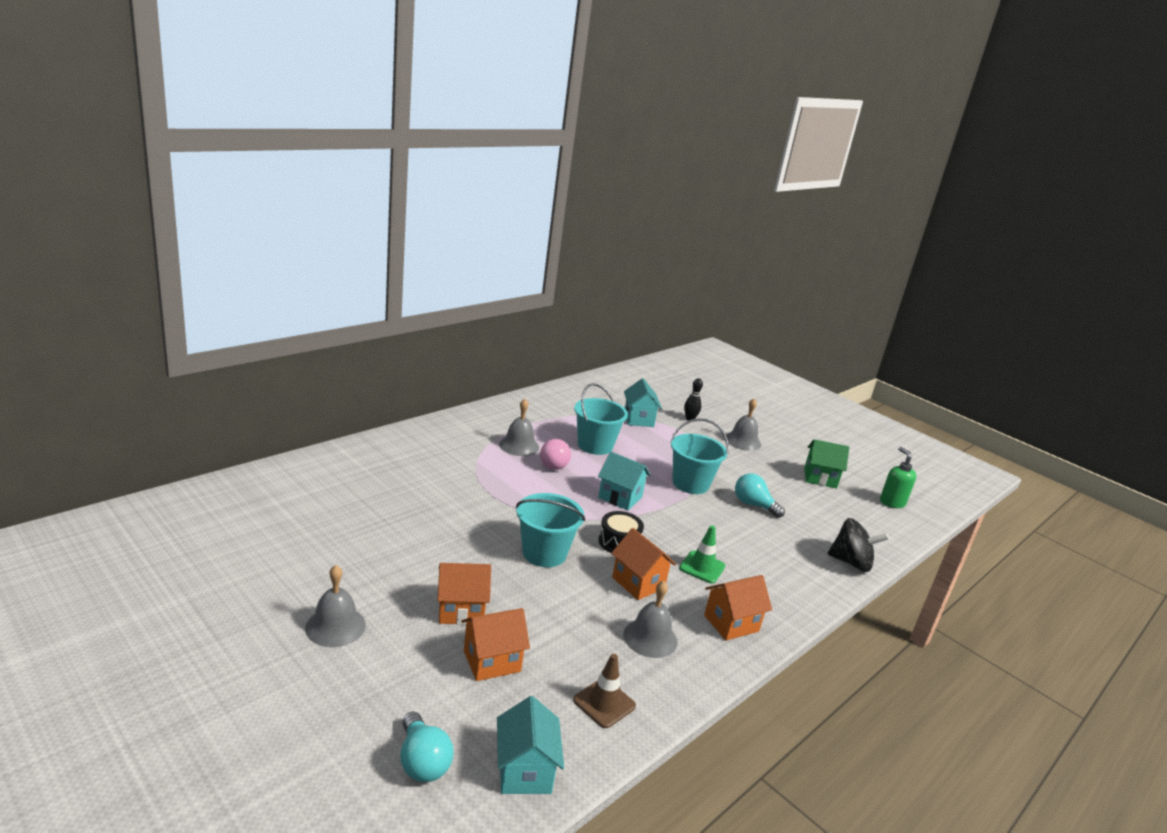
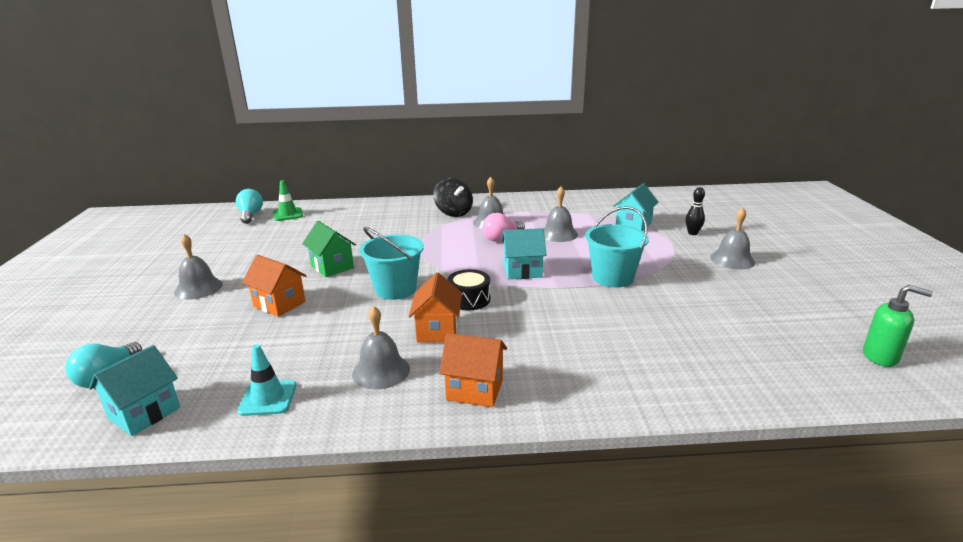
camera: 45 degrees right, 0 degrees up
(492, 661) = (245, 339): orange house -> none
(595, 445) = (558, 234): turquoise bucket -> grey bell
(604, 703) = (268, 398): brown traffic cone -> turquoise traffic cone
(620, 497) = (522, 271): turquoise house -> turquoise house turned 75 degrees counterclockwise
(702, 567) = (518, 339): green traffic cone -> green traffic cone (288, 214)
(753, 505) = (660, 309): turquoise light bulb -> turquoise light bulb (250, 215)
(820, 478) = (793, 309): green house -> green house (332, 267)
(851, 562) = (715, 392): black spinning top -> black spinning top (453, 213)
(892, 502) = (880, 357): green soap dispenser -> green soap dispenser turned 90 degrees clockwise

